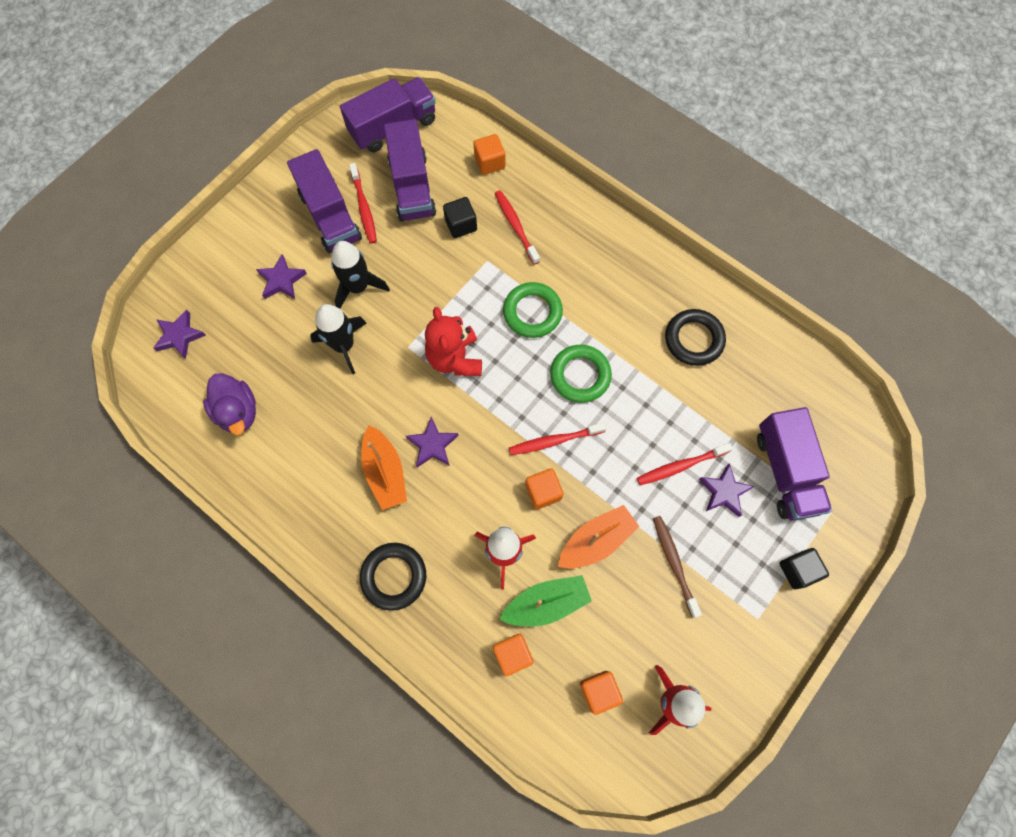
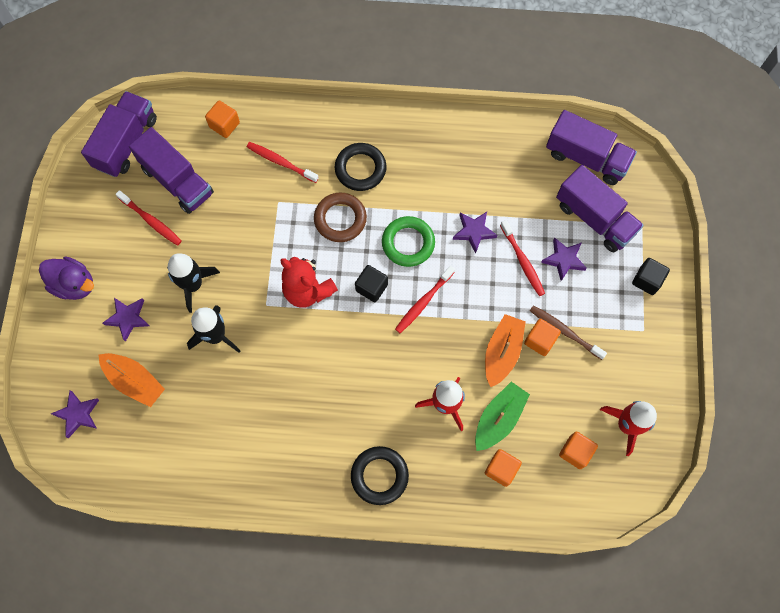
camera: 35 degrees left, 0 degrees up
(238, 411) = (171, 439): purple duck -> purple duck (74, 284)
(330, 216) = (129, 244): purple truck -> purple truck (586, 158)
(385, 472) = (318, 407): orange boat -> orange boat (134, 381)
(432, 445) = (338, 364): purple star -> purple star (474, 232)
(461, 225) = (238, 187): black cube -> black cube (371, 287)
(532, 312) = (340, 219): green ring -> brown ring
(543, 492) = (441, 343): orange cube -> orange cube (540, 340)
(680, 466) = (522, 261): red toothbrush -> red toothbrush turned 60 degrees counterclockwise
(693, 339) = (469, 165): black ring -> black ring (360, 169)

